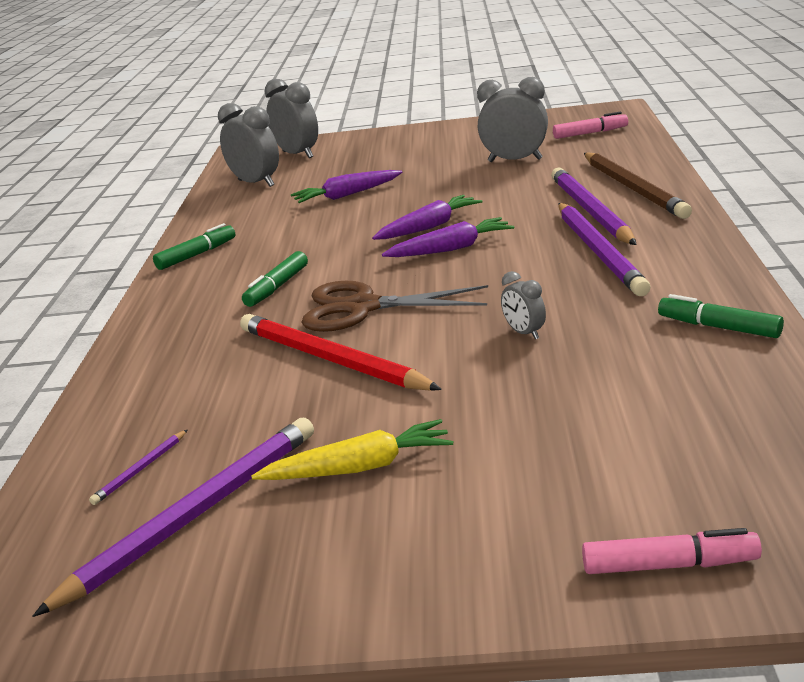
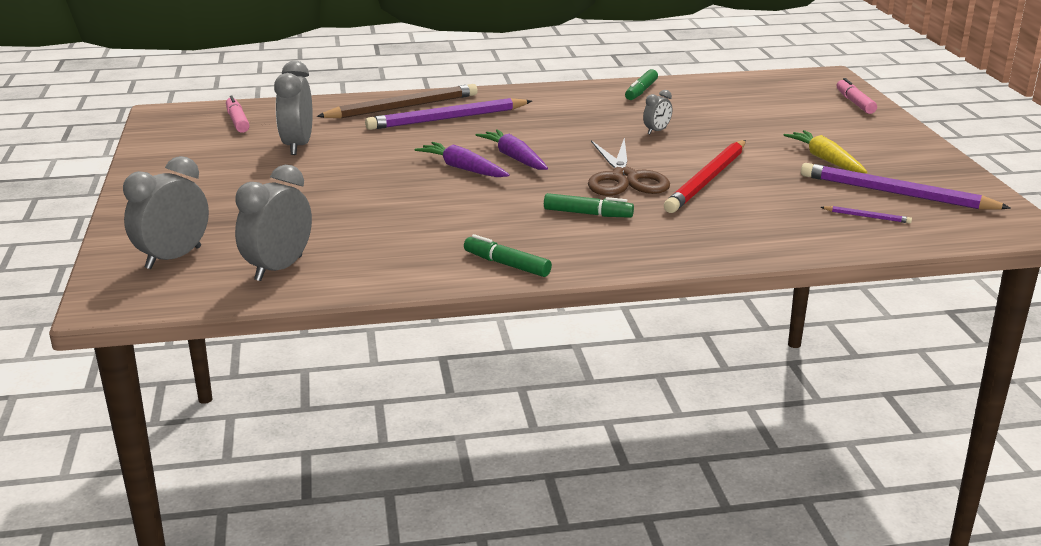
camera: 105 degrees left, 0 degrees up
(347, 195) = (356, 211): purple carrot -> none
(598, 251) = (528, 116): purple pencil -> none

